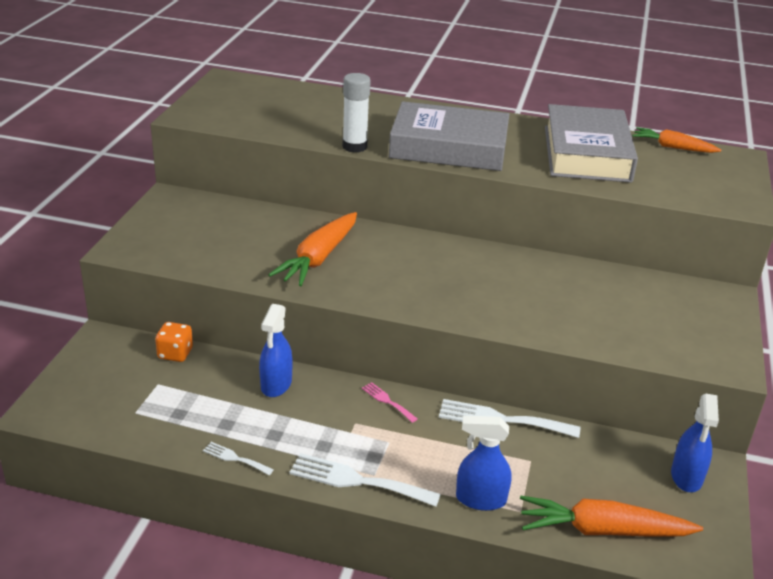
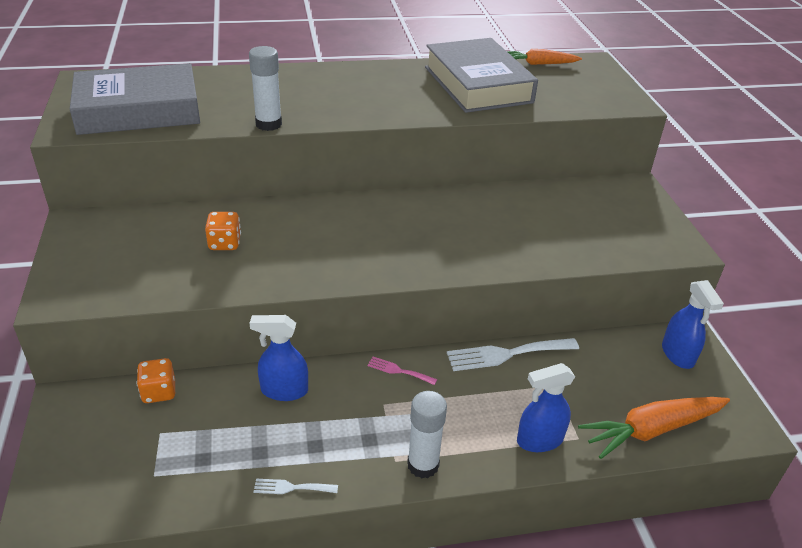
camera: 25 degrees left, 5 degrees up
(276, 385) = (284, 390): blue spray bottle -> blue spray bottle turned 105 degrees clockwise
(277, 243) = (225, 243): none -> orange dice
(318, 258) = (276, 248): orange carrot -> none
(357, 481) = (423, 465): white fork -> white glue stick
(449, 147) = (357, 105): grey book -> grey book (138, 110)

